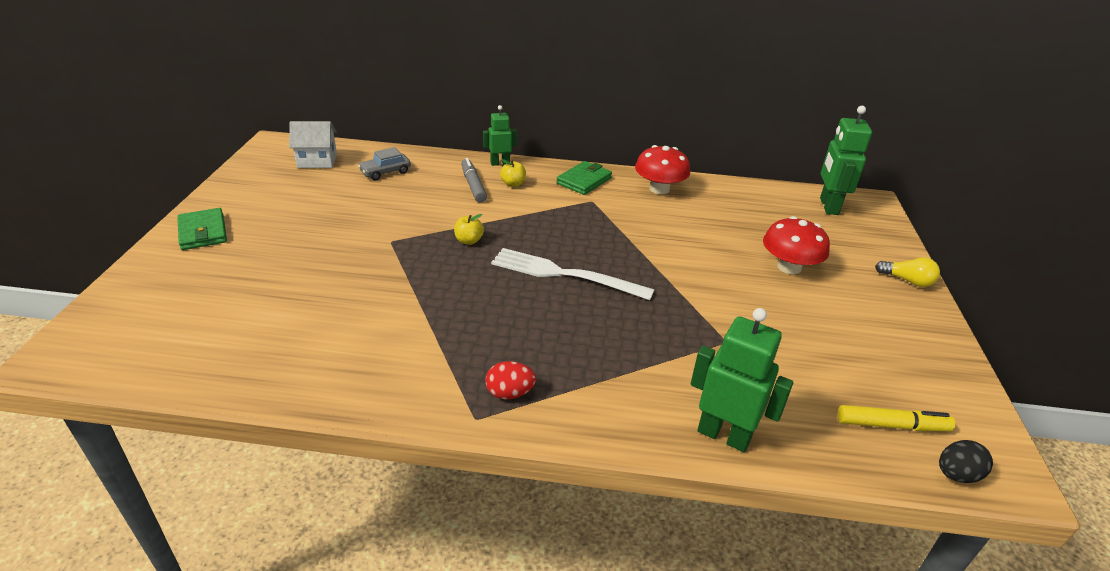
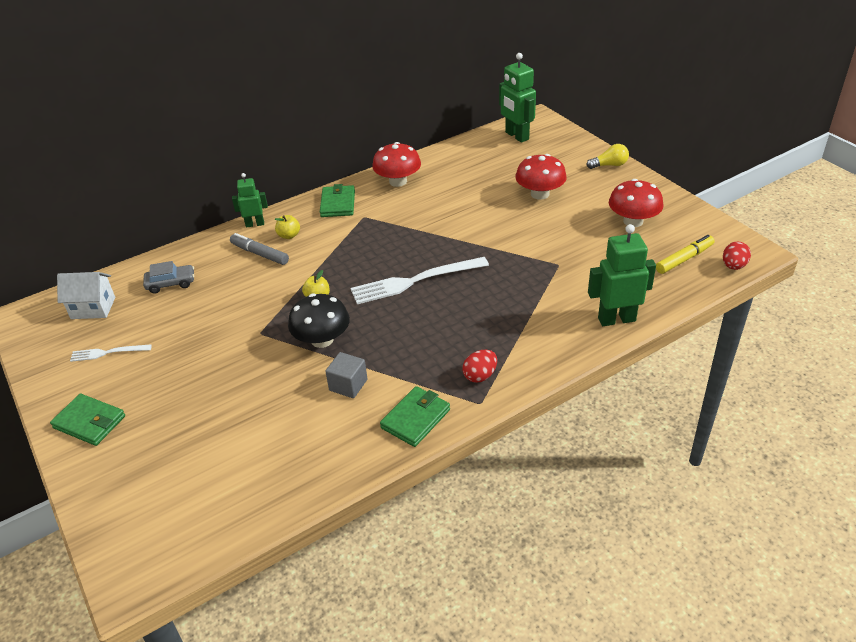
camera: 35 degrees left, 5 degrees up
(281, 194) = (108, 353): none -> white fork
(317, 161) = (93, 308): white house -> white house turned 45 degrees clockwise
(385, 172) = (171, 283): grey car -> grey car turned 120 degrees counterclockwise
(393, 323) = (348, 385): none -> grey cube
(403, 390) = (415, 419): none -> green wallet
(426, 274) = (322, 339): none -> black mushroom
(500, 163) = (255, 224): green robot -> green robot turned 45 degrees clockwise
(870, 349) = (633, 221): none -> red mushroom
(956, 475) = (733, 266): black egg -> red egg

